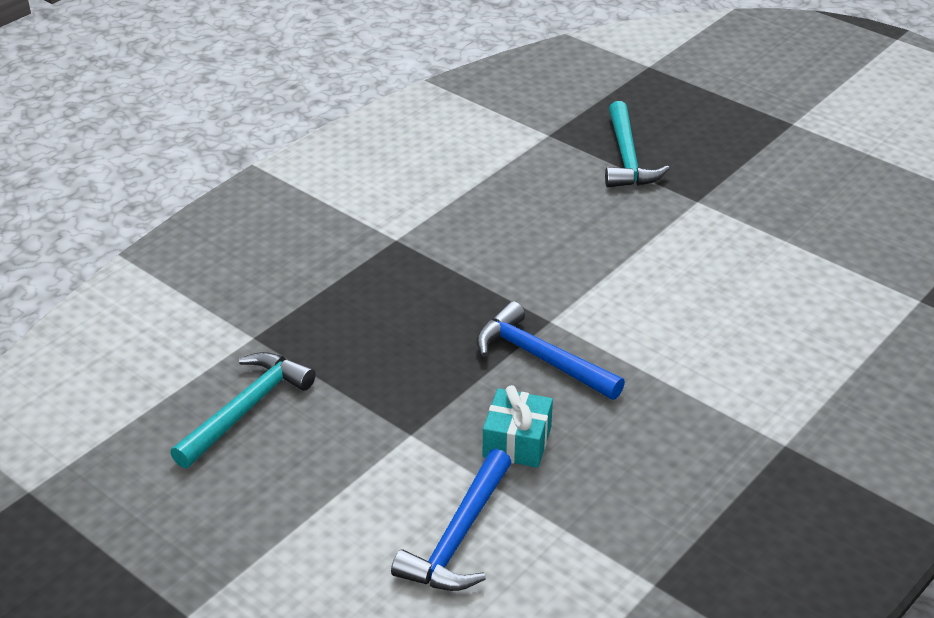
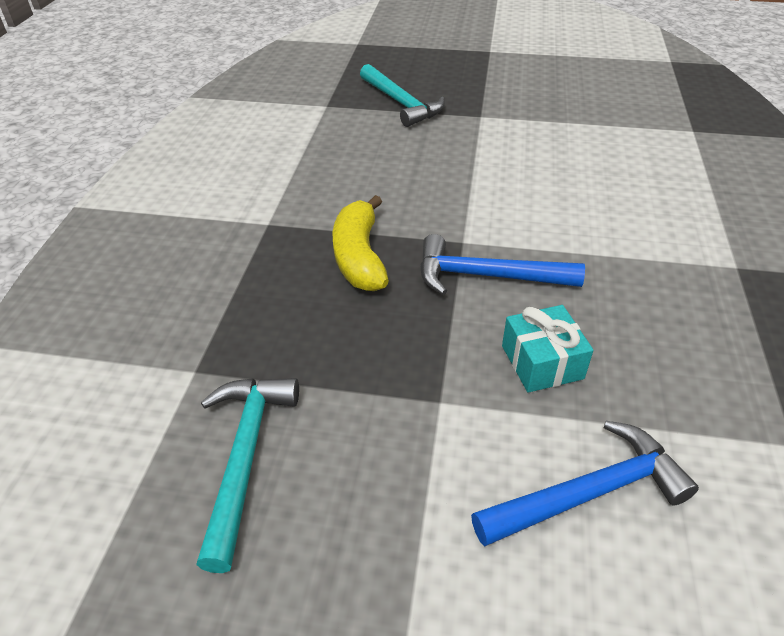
camera: 30 degrees left, 5 degrees up
(448, 299) = (359, 257): none -> yellow banana
(459, 537) = (588, 493): blue hammer -> blue hammer turned 105 degrees counterclockwise

